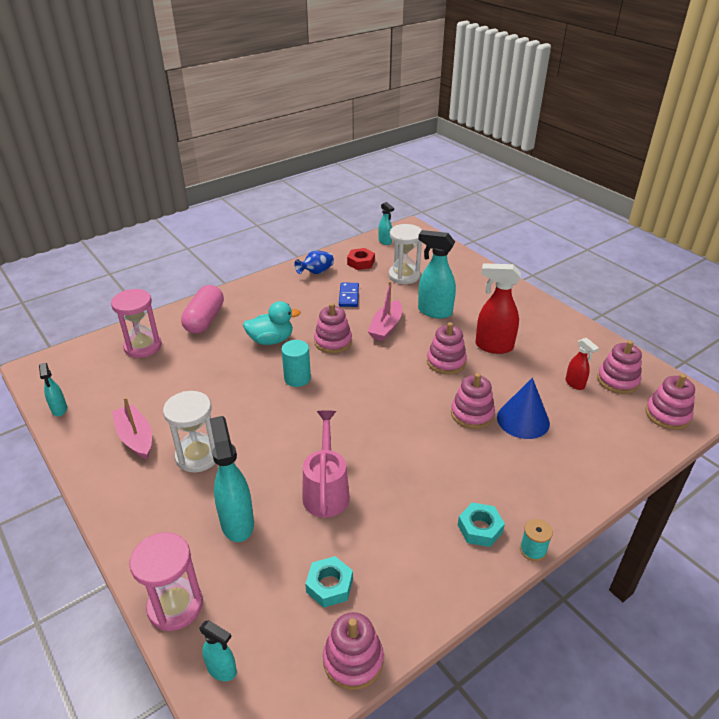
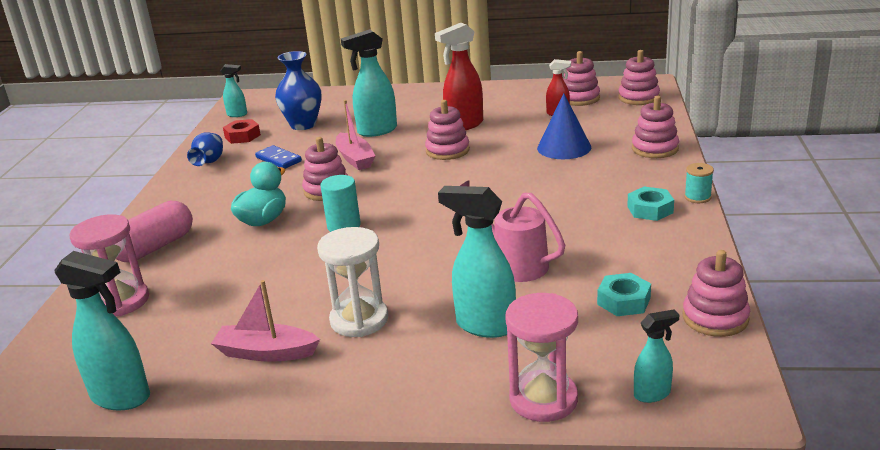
camera: 45 degrees left, 10 degrees down
(59, 410) = (121, 397): turquoise spray bottle -> turquoise spray bottle, size x1.82
(204, 320) = (155, 247): pink capsule -> pink capsule turned 75 degrees clockwise
(404, 276) = (303, 125): white hourglass -> blue vase
(472, 414) = (525, 164): pink stacking toy -> pink stacking toy (655, 149)

